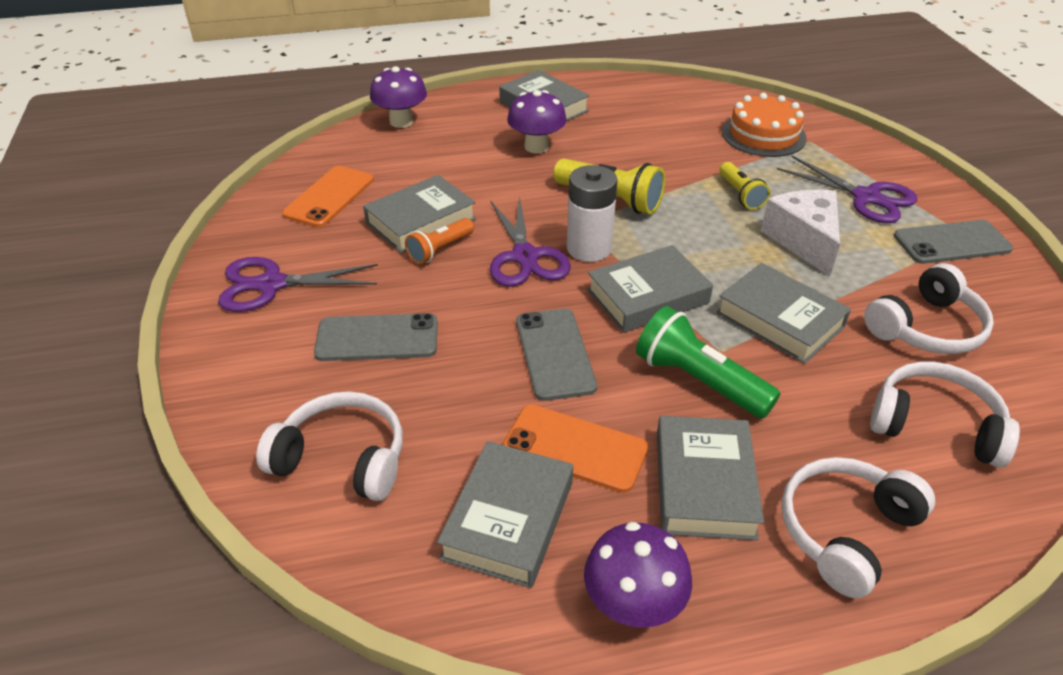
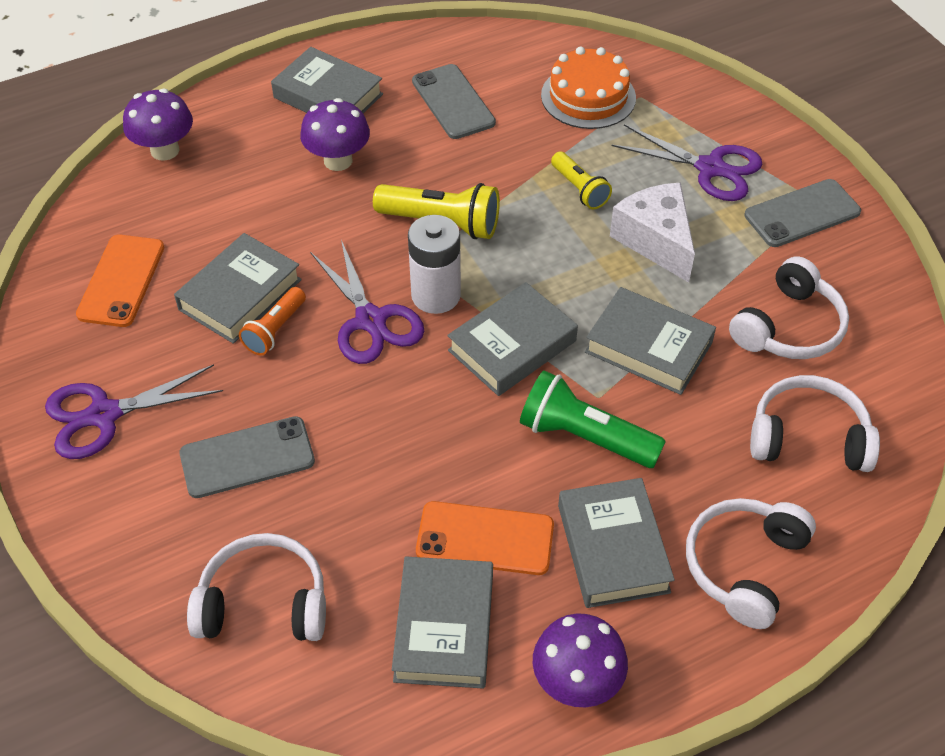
camera: 15 degrees left, 10 degrees up
(554, 354) = (436, 436): grey phone -> grey phone (453, 102)

